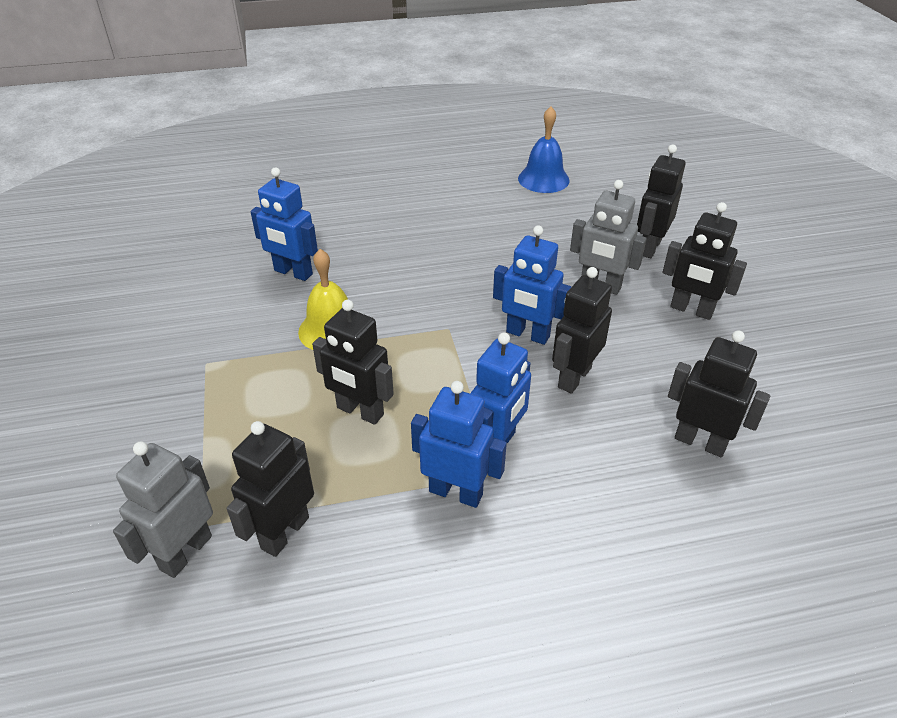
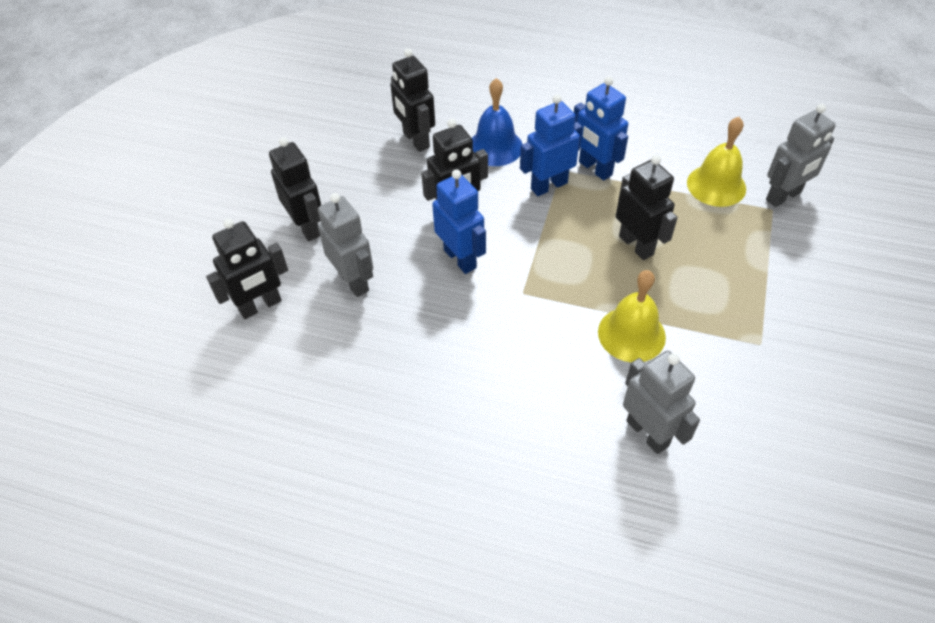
camera: 150 degrees left, 10 degrees up
(284, 532) = (716, 185): black robot -> yellow bell
(293, 273) = (648, 433): blue robot -> grey robot
(543, 179) = (252, 472): blue bell -> blue bell (495, 147)

